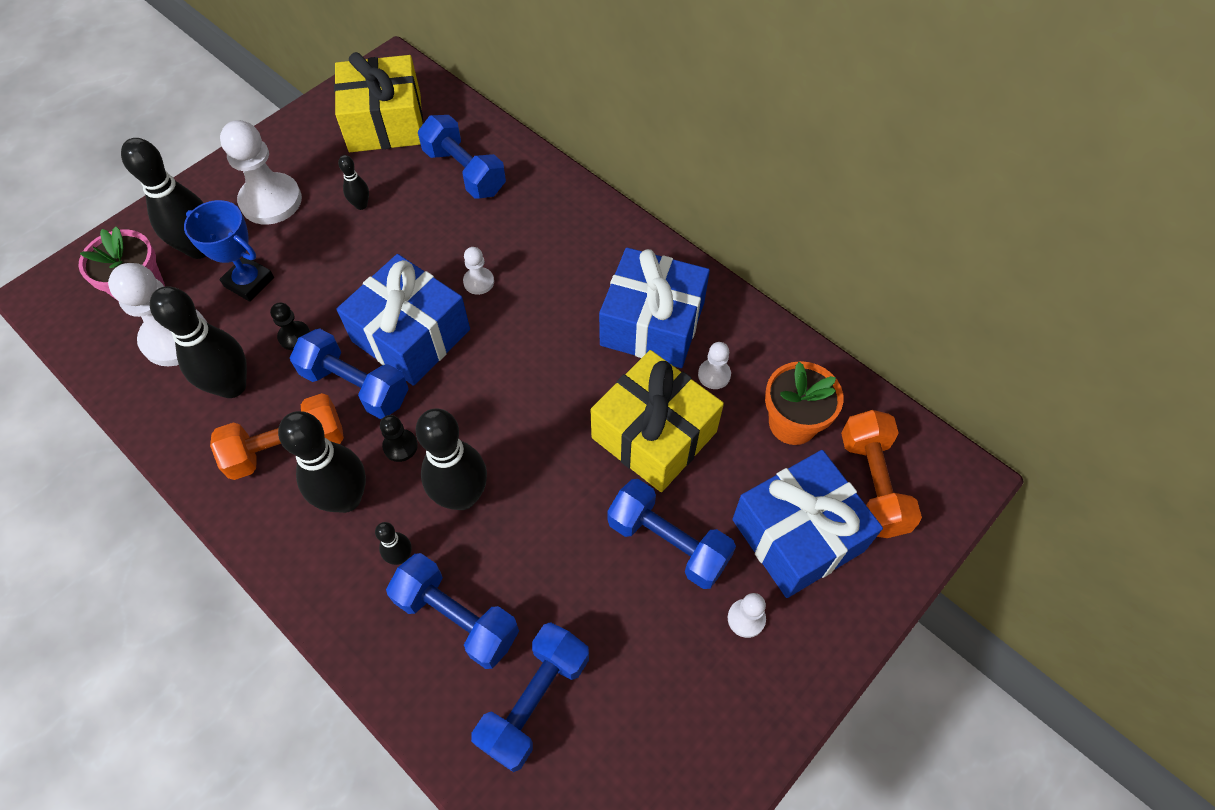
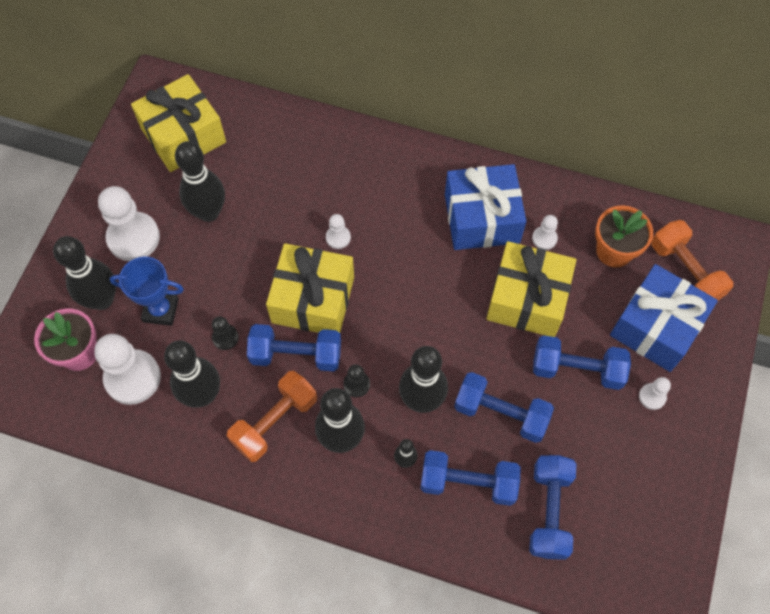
camera: 25 degrees left, 5 degrees up
(361, 205) = (209, 212): black bowling pin -> black bowling pin, size x2.10
(411, 335) = (313, 300): blue gift -> yellow gift
(465, 172) = (273, 153): blue dumbbell -> blue dumbbell (501, 413)

